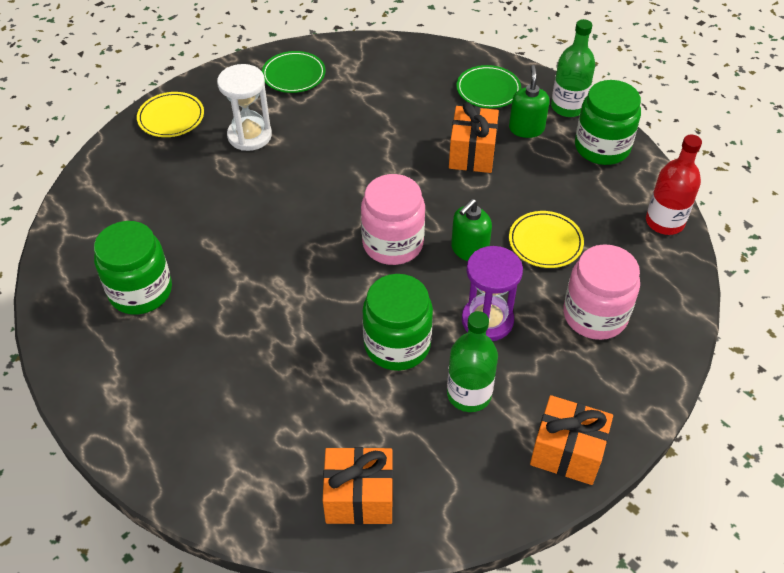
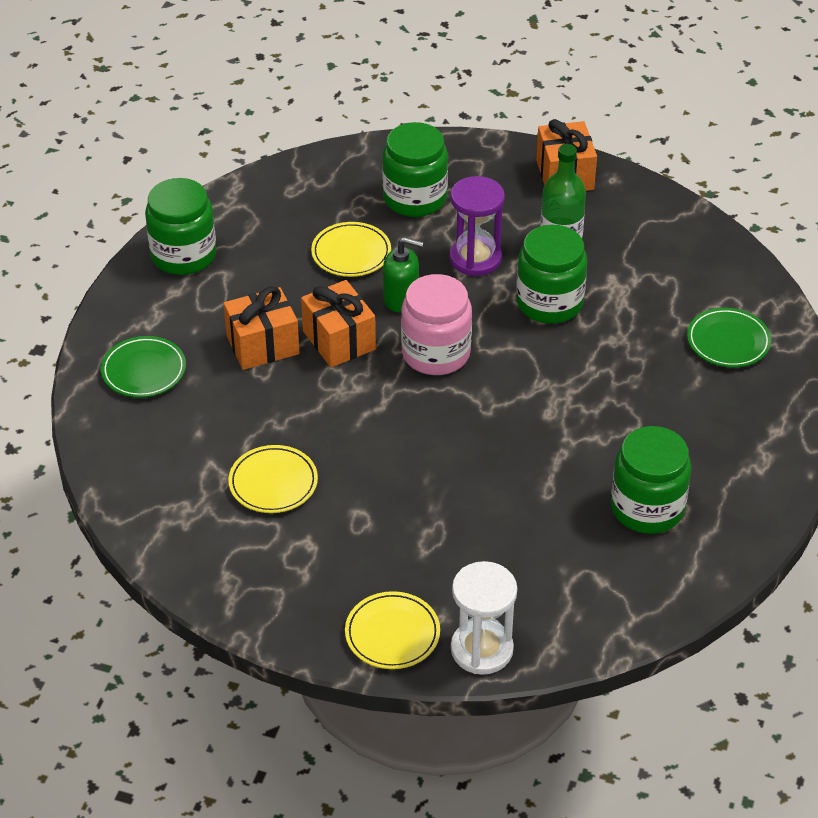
camera: 120 degrees left, 5 degrees down
(249, 136) = (368, 541): white hourglass -> white hourglass (481, 649)
(294, 75) = (232, 556): green plate -> green plate (728, 341)
(337, 112) = (273, 483): none -> yellow plate
(359, 497) = (705, 266): orange gift -> orange gift (339, 340)
(526, 128) = (192, 318): green soap dispenser -> none
(568, 107) = (132, 298): green bottle -> none
(595, 315) = (415, 198): pink jar -> green jar
(664, 222) = (264, 187): red bottle -> none

